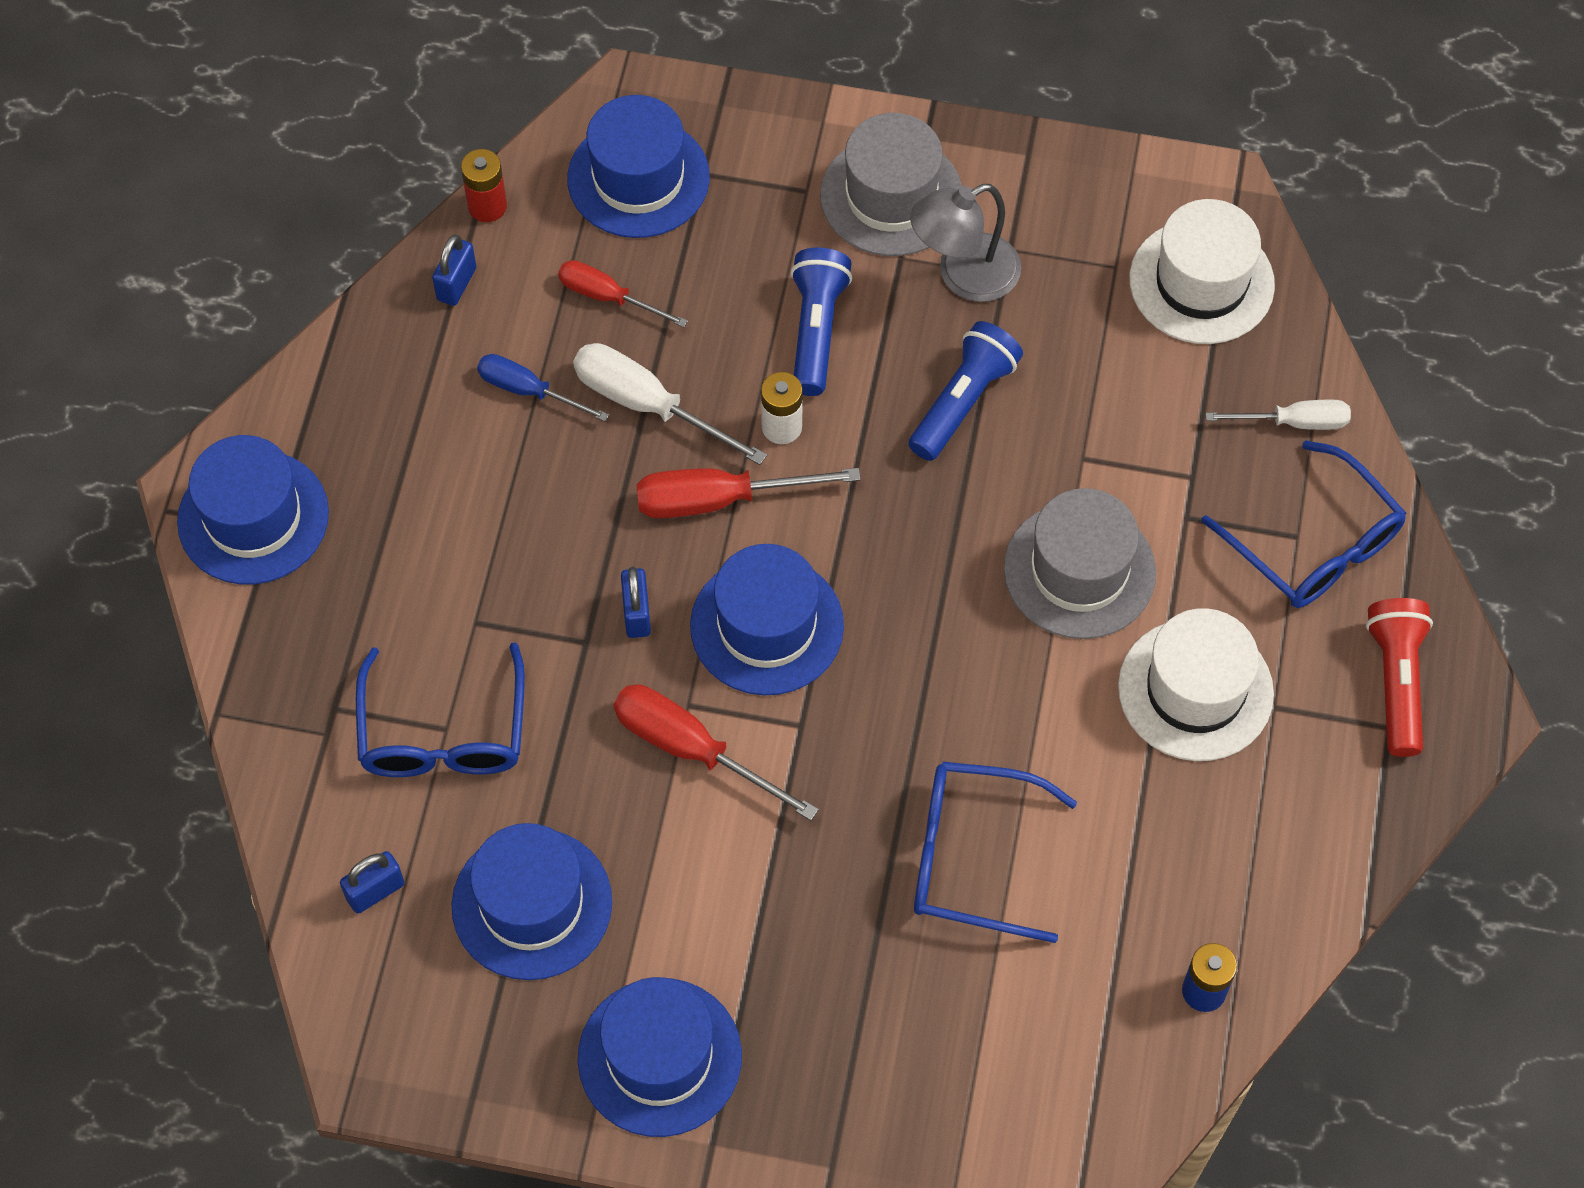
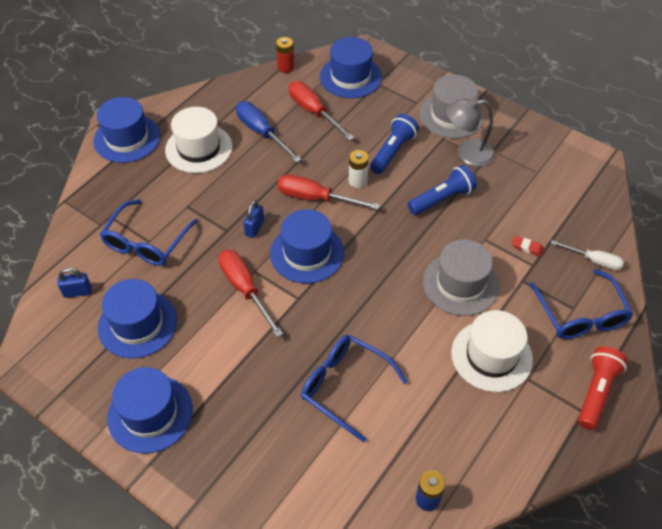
camera: 25 degrees right, 10 degrees down
(456, 284) = (257, 88): blue padlock -> none
(528, 390) = (261, 133): blue screwdriver -> blue screwdriver, size x1.53
(608, 297) = (313, 112): red screwdriver -> red screwdriver, size x1.53
(647, 405) = (306, 154): white screwdriver -> none
(1165, 444) = (527, 247): none -> red eraser
(1201, 282) = (574, 191): white hat -> white hat (199, 148)

